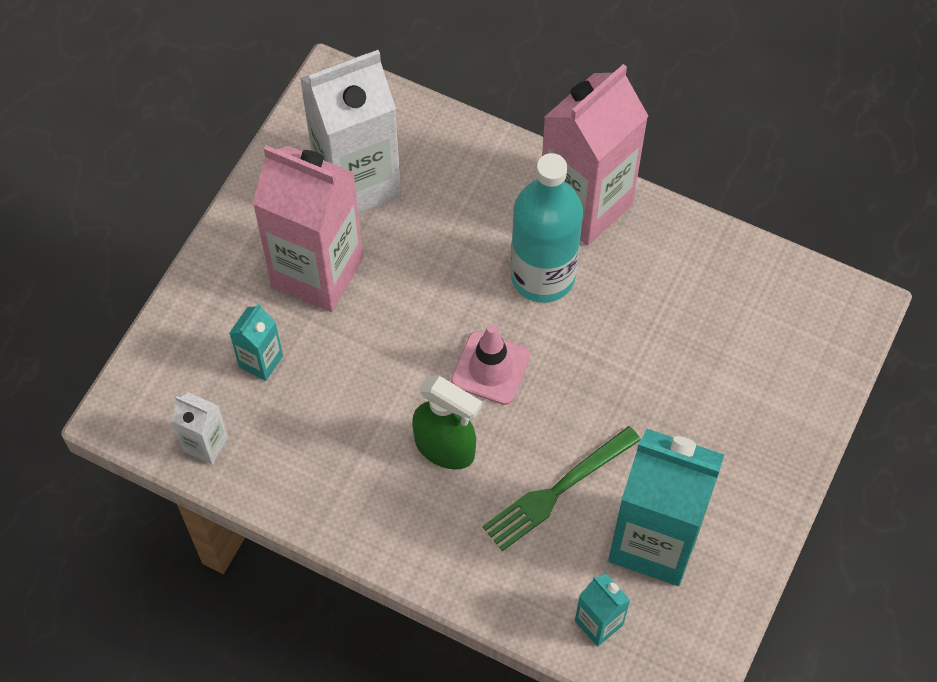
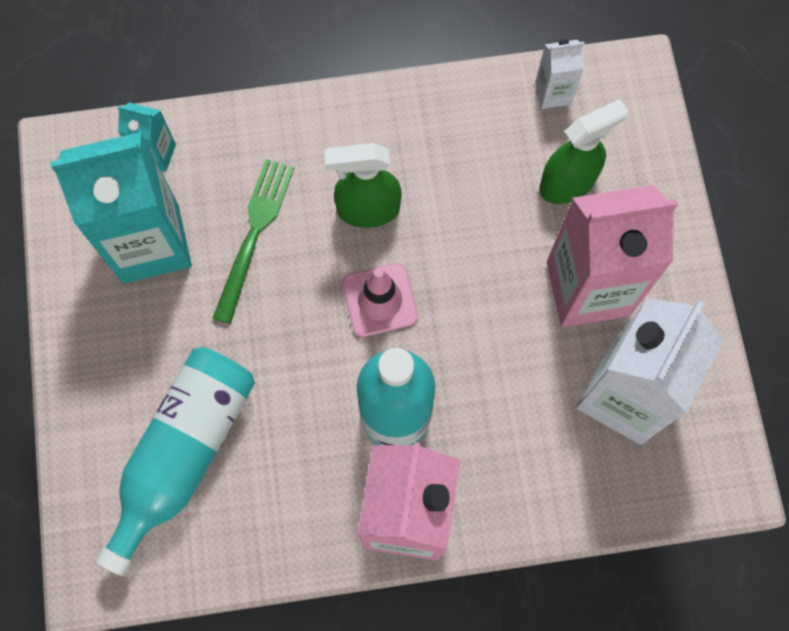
camera: 145 degrees right, 10 degrees up
(261, 361) = (568, 183): turquoise carton -> green spray bottle
(729, 352) = (184, 453): none -> turquoise bottle

